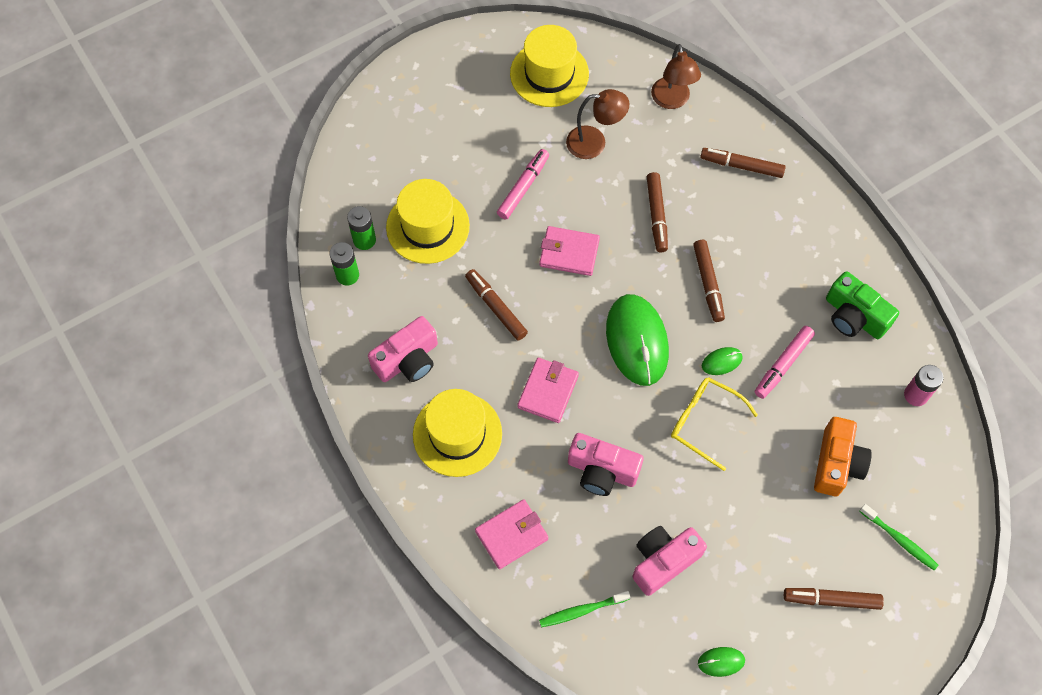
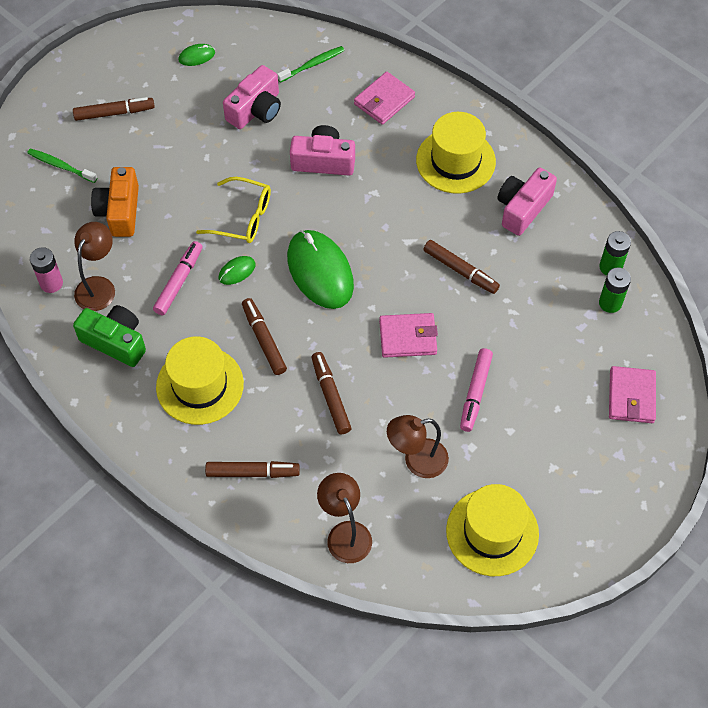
camera: 165 degrees right, 5 degrees down
(428, 226) = (555, 330): yellow hat -> yellow hat (200, 385)
(548, 391) = (388, 211): pink wallet -> pink wallet (631, 397)
(866, 379) = (99, 286): none -> brown lamp

